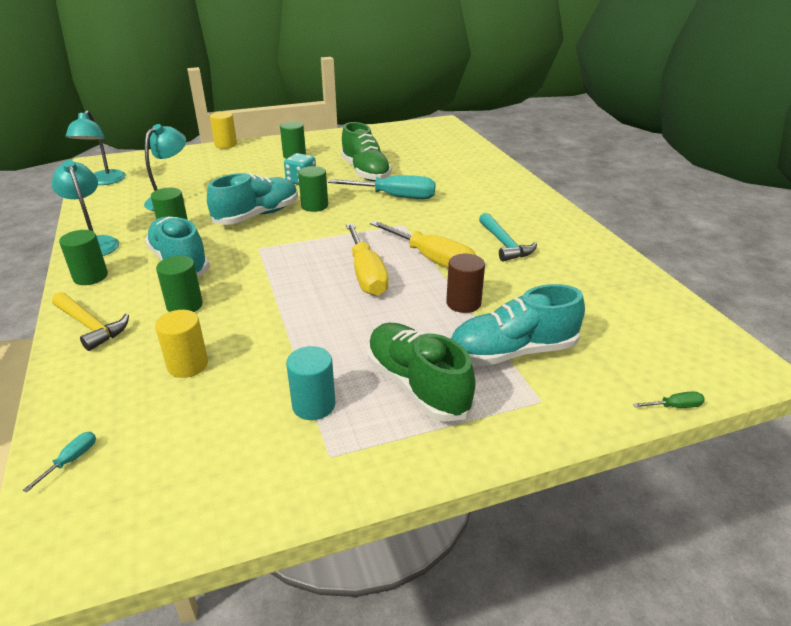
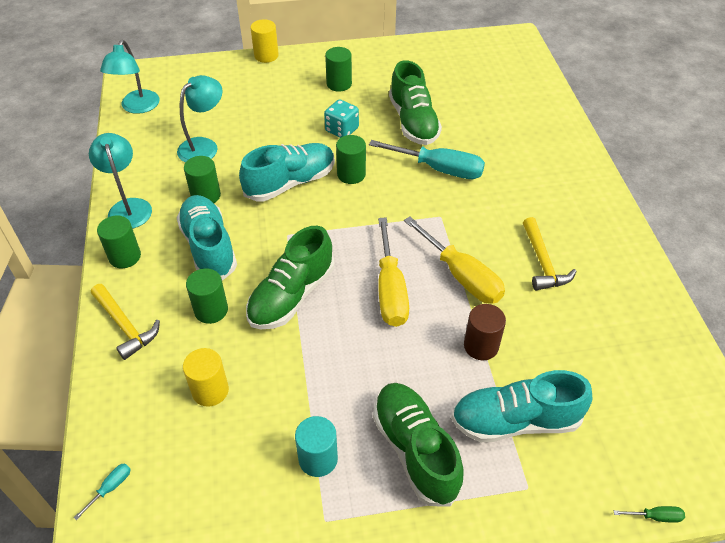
camera: 10 degrees right, 15 degrees up
(268, 287) = (291, 295): none -> green shoe
(504, 244) = (543, 262): turquoise hammer -> yellow hammer

